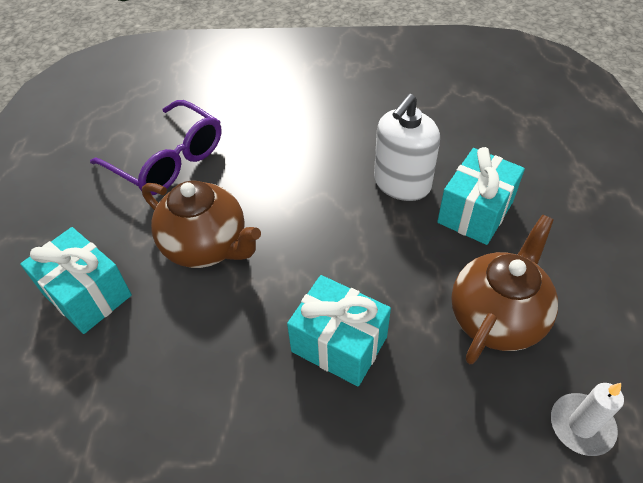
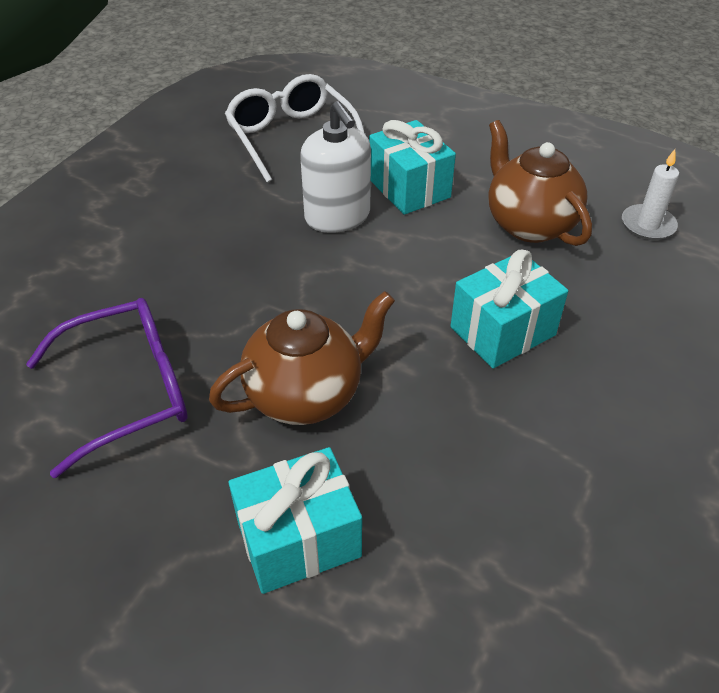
camera: 65 degrees left, 5 degrees down
(477, 115) = (291, 137): none -> white glasses

